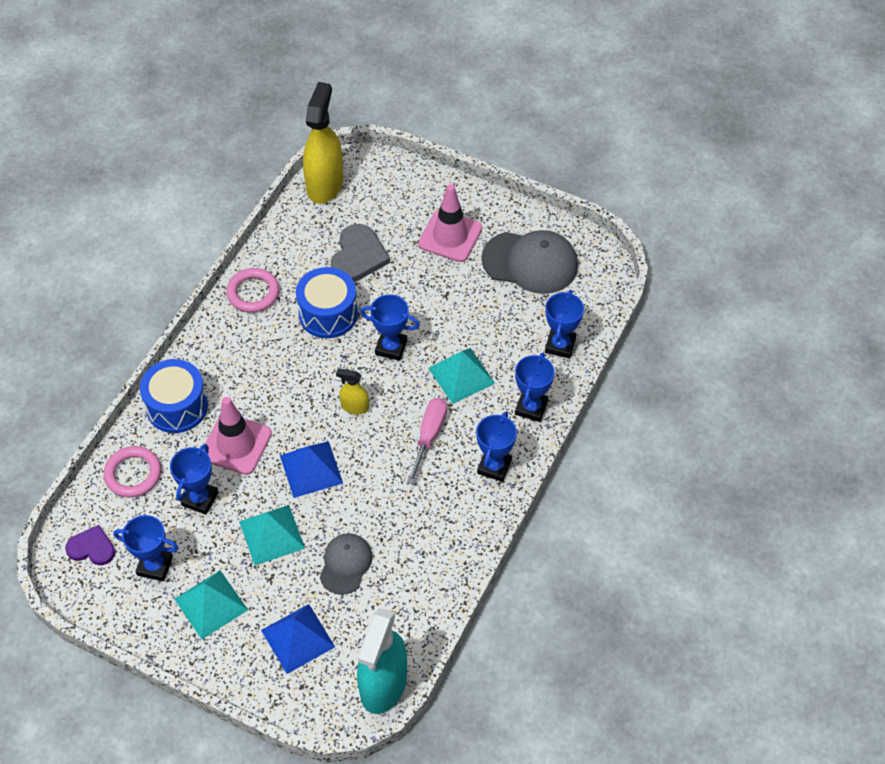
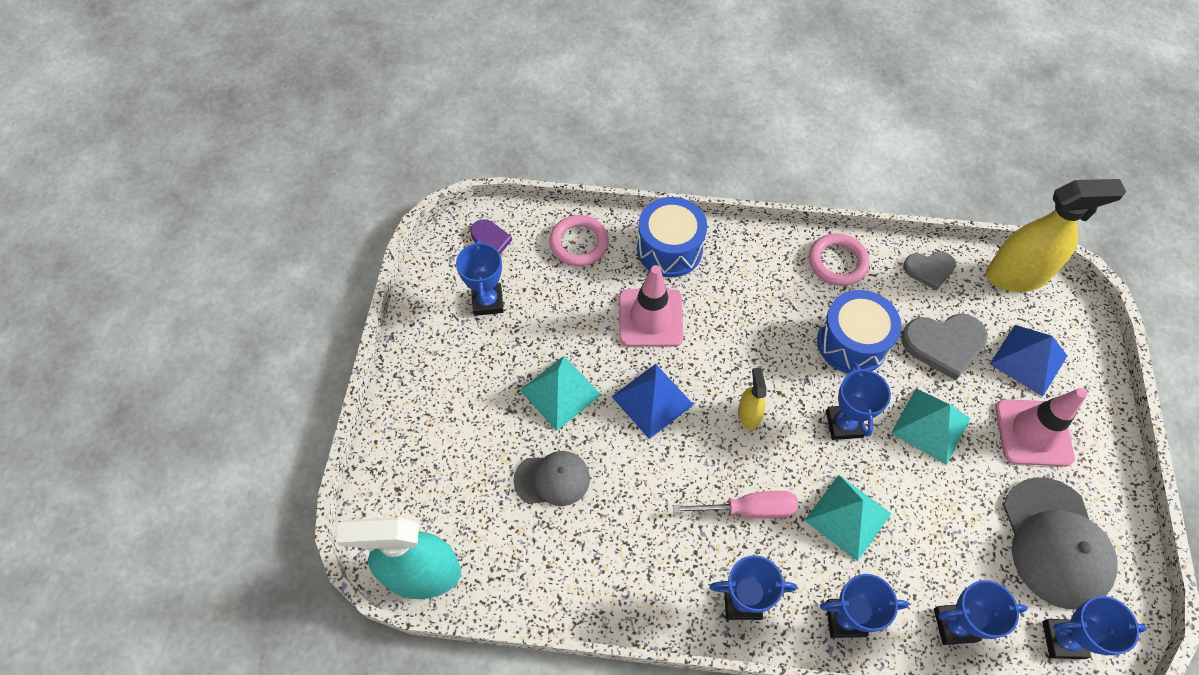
camera: 70 degrees right, 5 degrees up
(200, 499) = (575, 311): blue trophy -> blue trophy (1063, 639)
(211, 604) = (463, 367): turquoise pyramid -> turquoise pyramid (931, 425)
(291, 236) = (929, 269): none -> grey heart
(298, 638) = (450, 464): blue pyramid -> blue pyramid (1028, 360)

